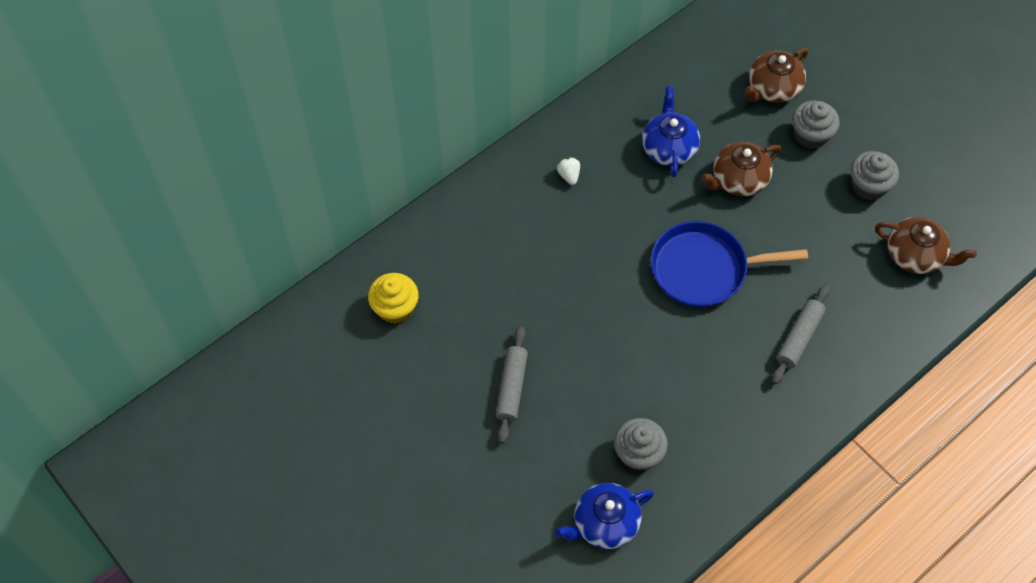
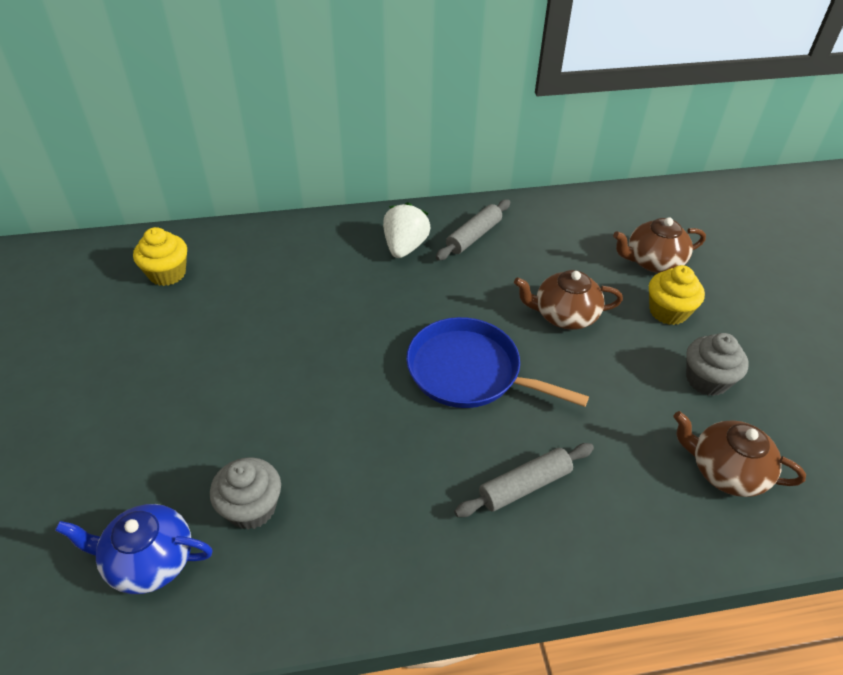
camera: 30 degrees right, 15 degrees down
(512, 388) = (194, 381): grey rolling pin -> grey rolling pin (474, 236)
(569, 175) = (405, 247): white strawberry -> white strawberry, size x1.93
(669, 148) = (514, 264): blue teapot -> none
(810, 135) = (668, 311): grey cupcake -> yellow cupcake
(915, 255) = (726, 471): brown teapot -> brown teapot turned 150 degrees clockwise

